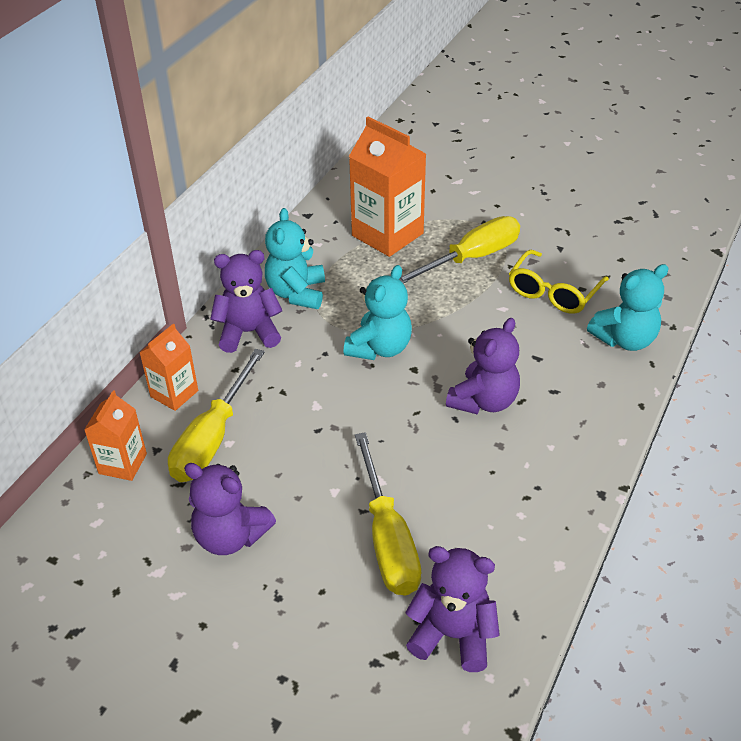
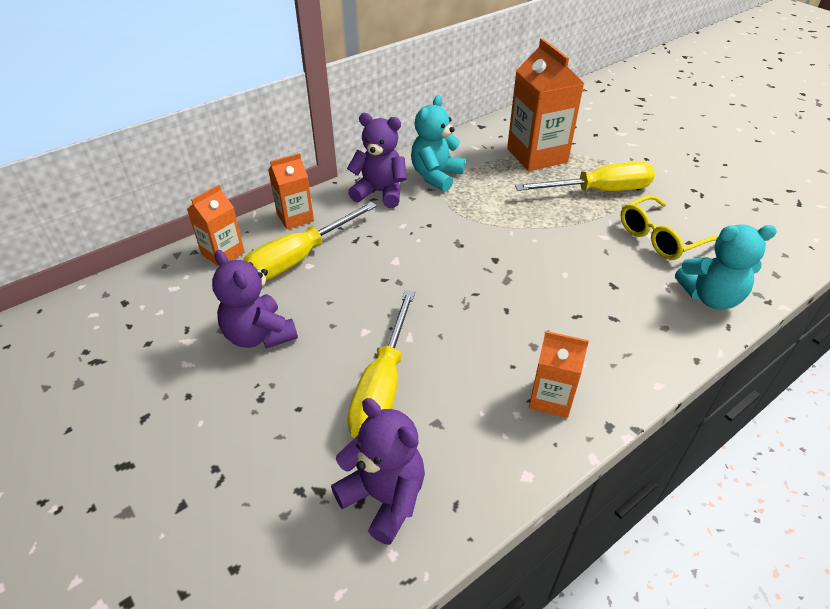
camera: 25 degrees right, 0 degrees up
(380, 348) = (476, 234): turquoise teddy bear -> none
(484, 401) = (541, 304): purple teddy bear -> none
(541, 488) = (551, 398): none -> orange carton

